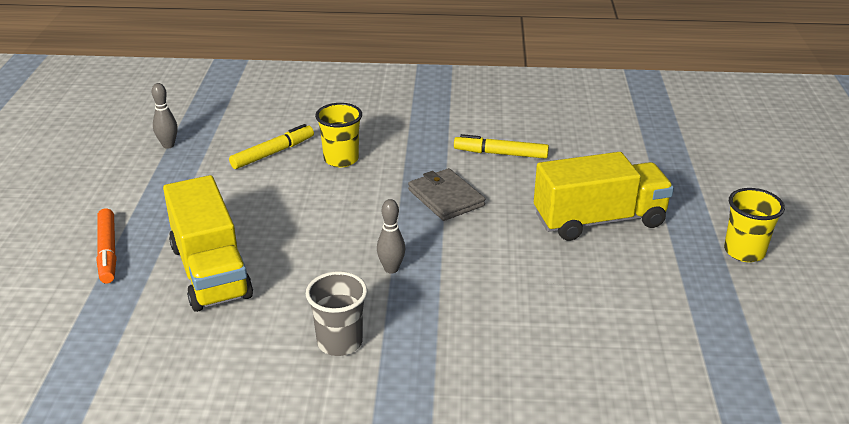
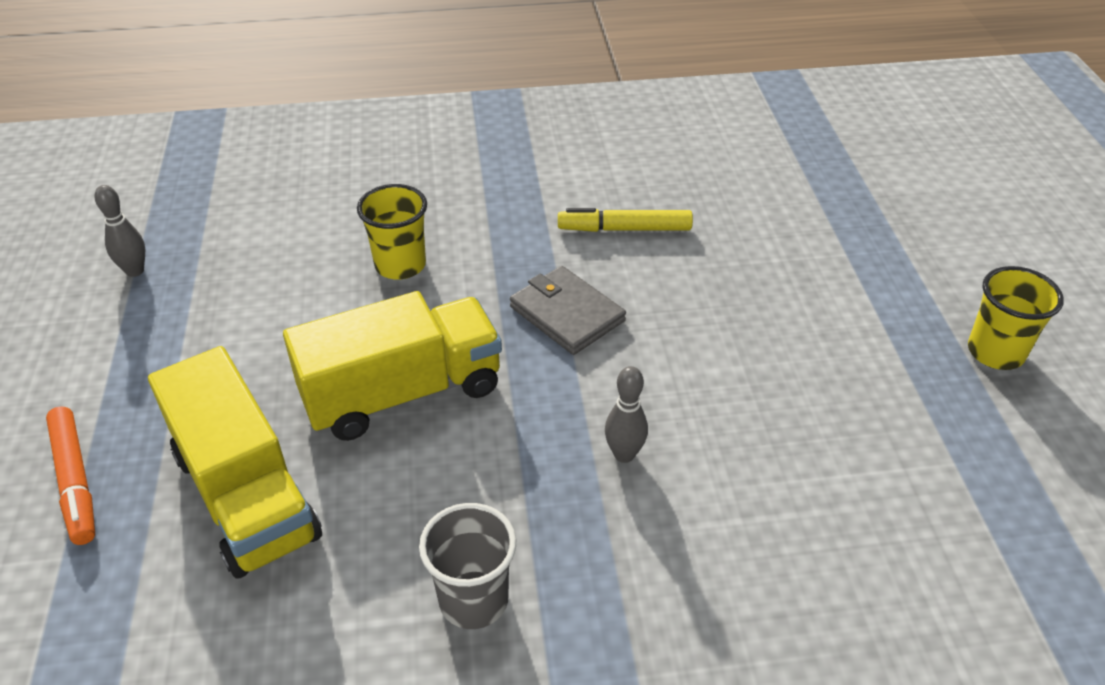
camera: 10 degrees left, 10 degrees up
(273, 153) = (297, 266): yellow marker -> none
(391, 269) = (519, 451): grey bowling pin -> grey bowling pin (624, 454)
(599, 220) = (789, 325): yellow truck -> yellow truck (402, 393)

